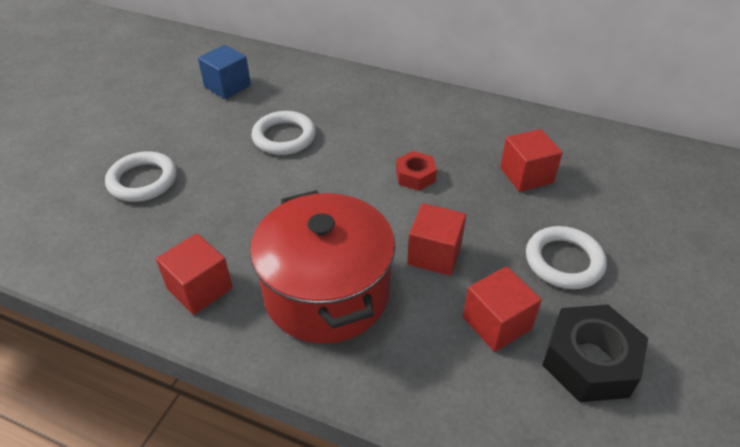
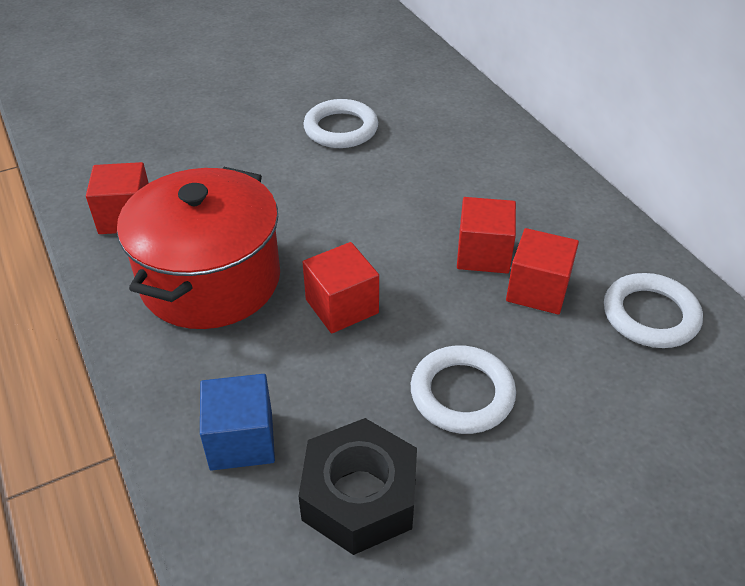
camera: 40 degrees right, 0 degrees up
(143, 180) = (186, 109): white ring -> white ring (650, 315)
(227, 86) = (348, 59): blue cube -> blue cube (241, 440)
(415, 176) = (417, 227): red nut -> none
(496, 323) = (318, 401): red cube -> red cube (483, 254)

